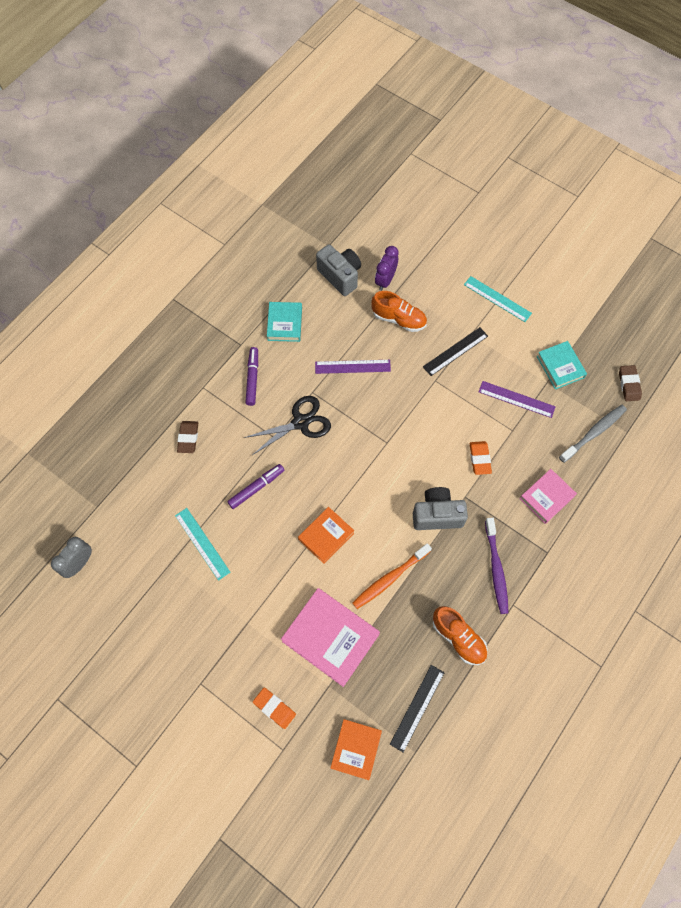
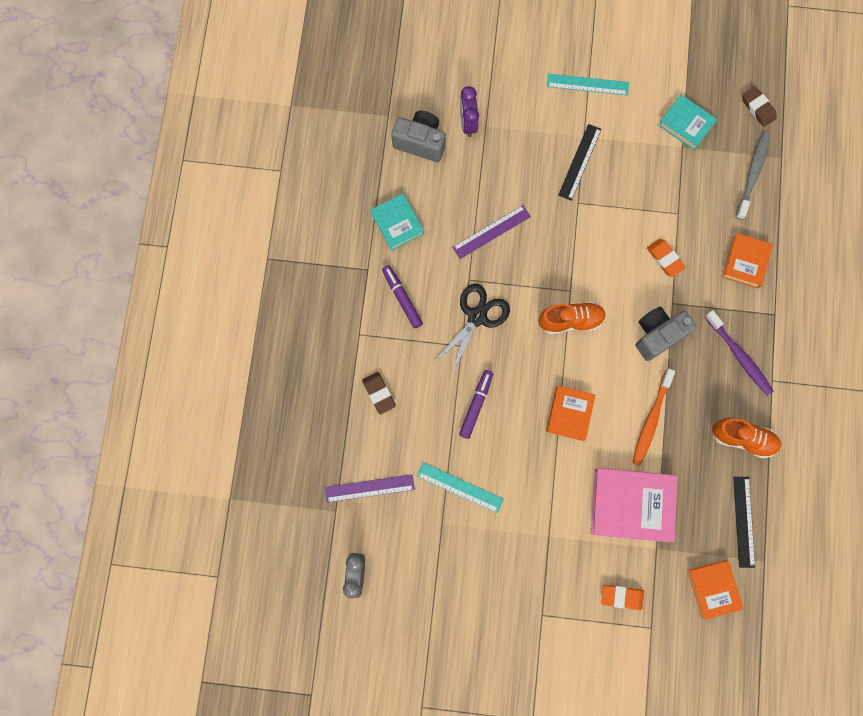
camera: 30 degrees left, 10 degrees up
(399, 319) = (506, 157): orange shoe -> orange shoe (570, 320)
(516, 399) = (664, 180): purple ruler -> purple ruler (369, 488)
(546, 497) = (745, 262): pink book -> orange book

